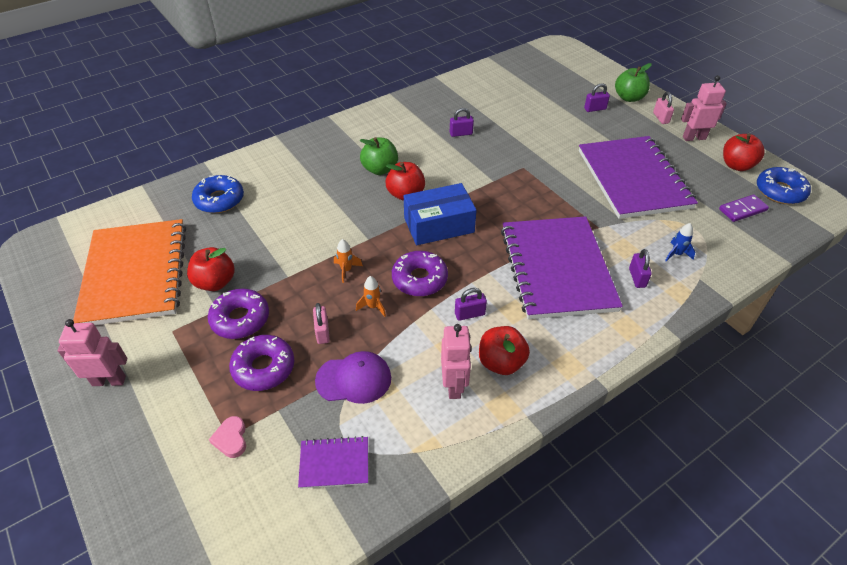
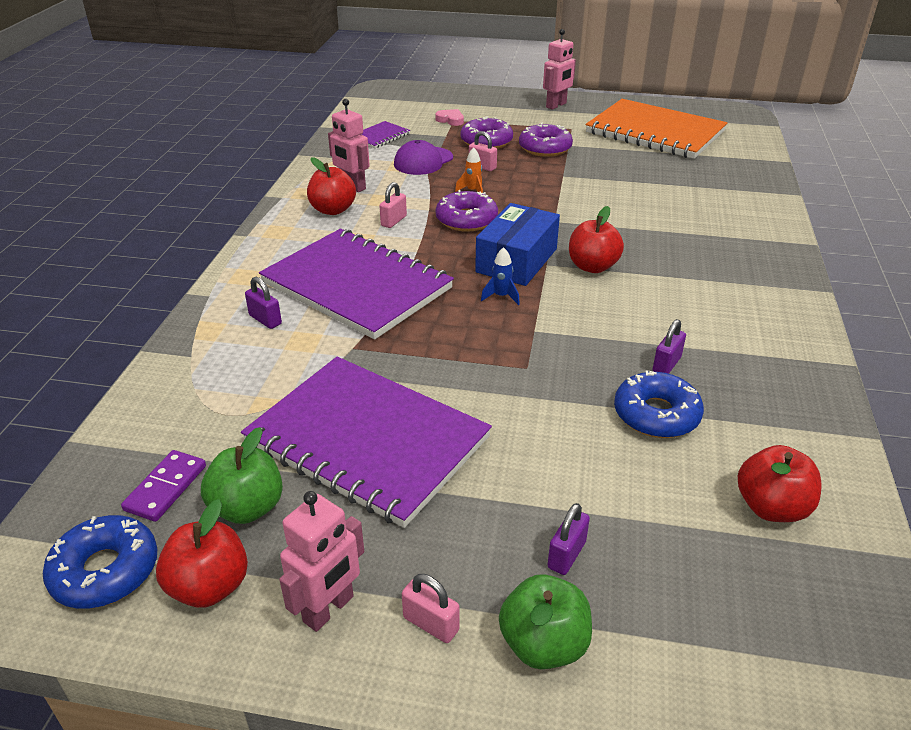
camera: 135 degrees right, 10 degrees down
(215, 282) = (600, 152): red apple -> red apple (771, 507)
(219, 200) = (716, 182): blue donut -> blue donut (656, 414)
(346, 270) = (531, 197): orange rocket -> none
(380, 169) = (660, 273): green apple -> green apple (247, 508)
(469, 314) = (393, 221): purple padlock -> pink padlock
(676, 254) = (234, 368): blue rocket -> blue rocket (501, 296)

